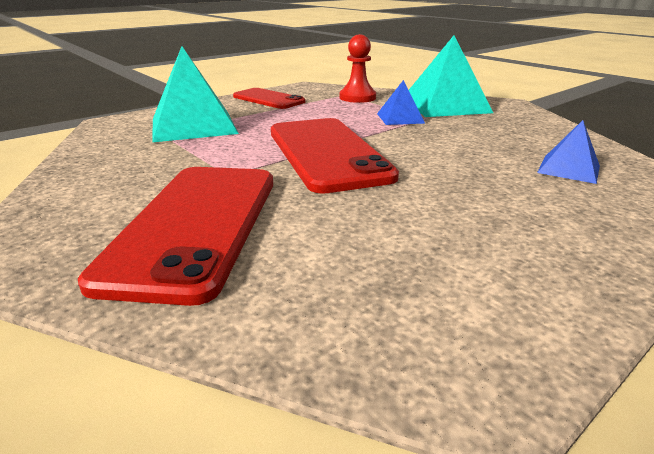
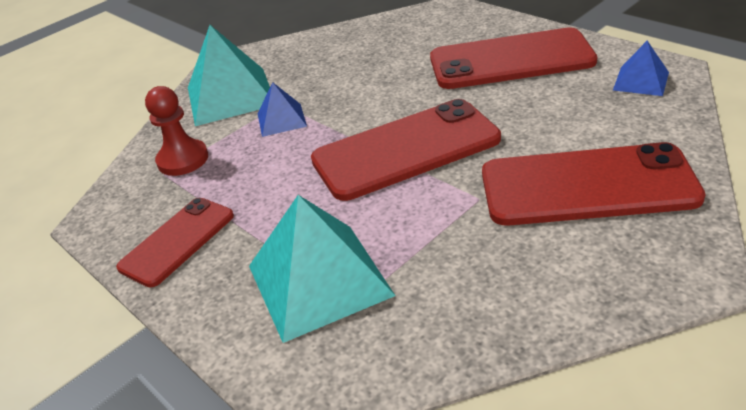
camera: 90 degrees left, 10 degrees up
(516, 220) = (511, 60): none -> red phone
(569, 169) = (413, 40): blue pyramid -> blue pyramid (641, 81)

